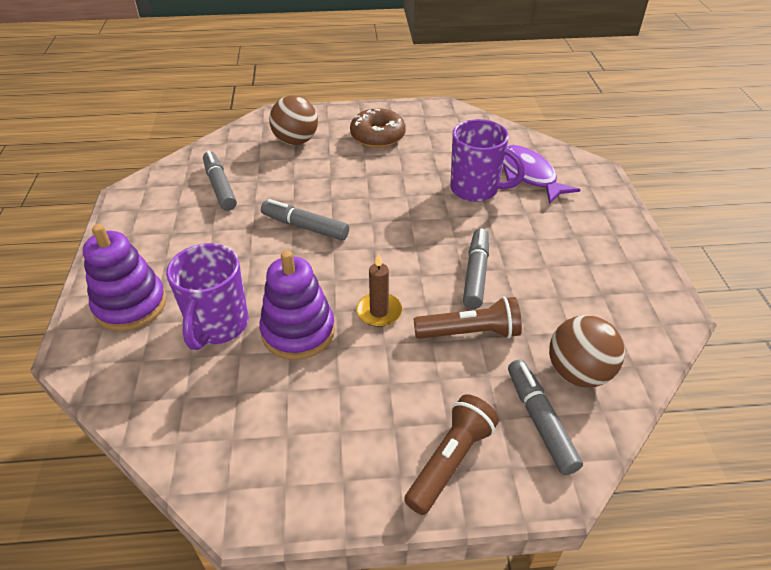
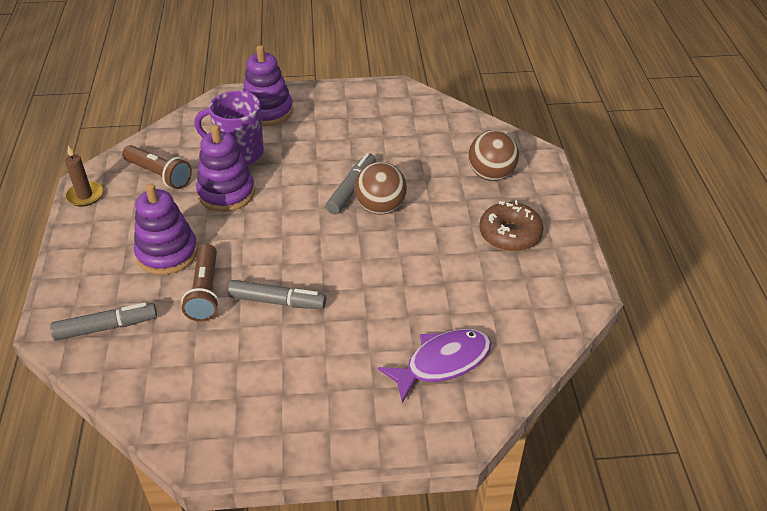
camera: 90 degrees right, 0 degrees up
(220, 187) = (410, 135): grey marker -> none
(379, 311) = (239, 237): brown candle -> brown candle (85, 196)
(408, 377) = (167, 253): none -> purple stacking toy
(450, 460) = (89, 273): brown flashlight -> brown flashlight (159, 175)
(476, 189) = (411, 312): purple mug -> none
(578, 372) = (146, 360): brown ball -> brown ball (380, 207)

